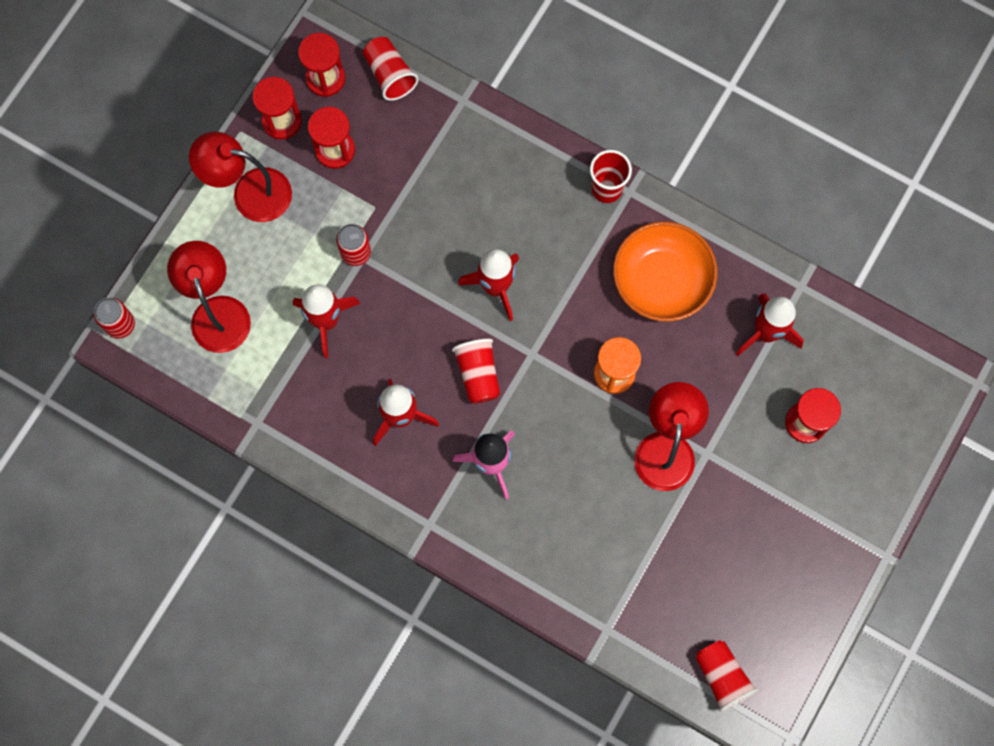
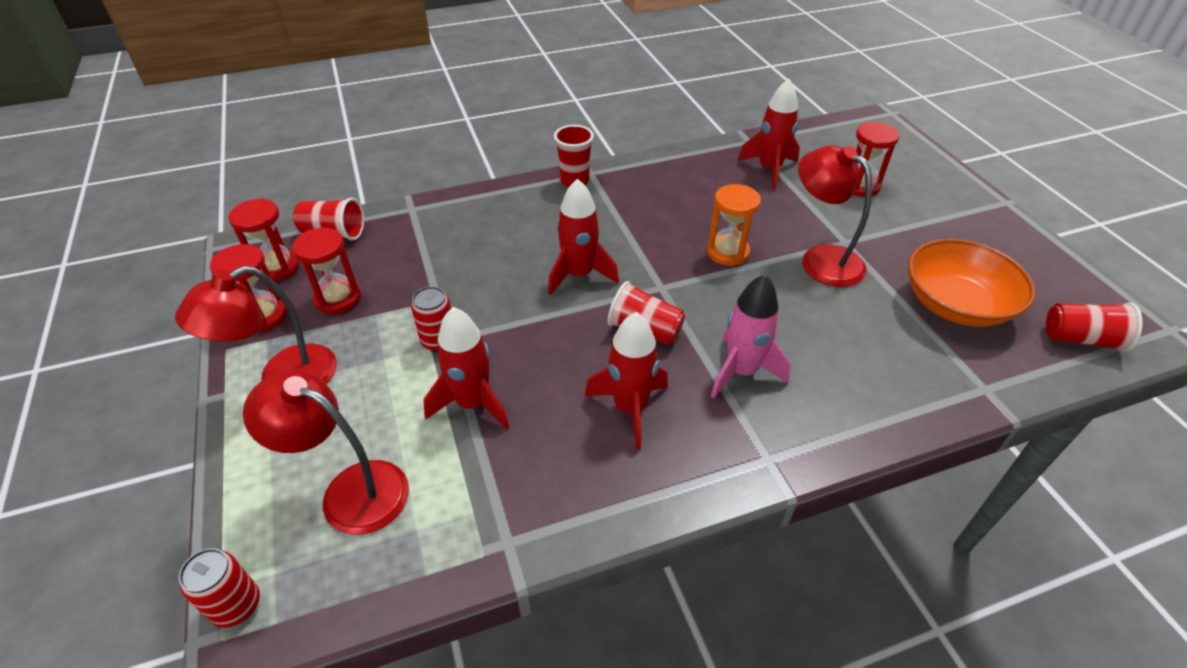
camera: 50 degrees left, 30 degrees down
(661, 281) = (676, 193): orange bowl -> orange bowl (955, 305)

